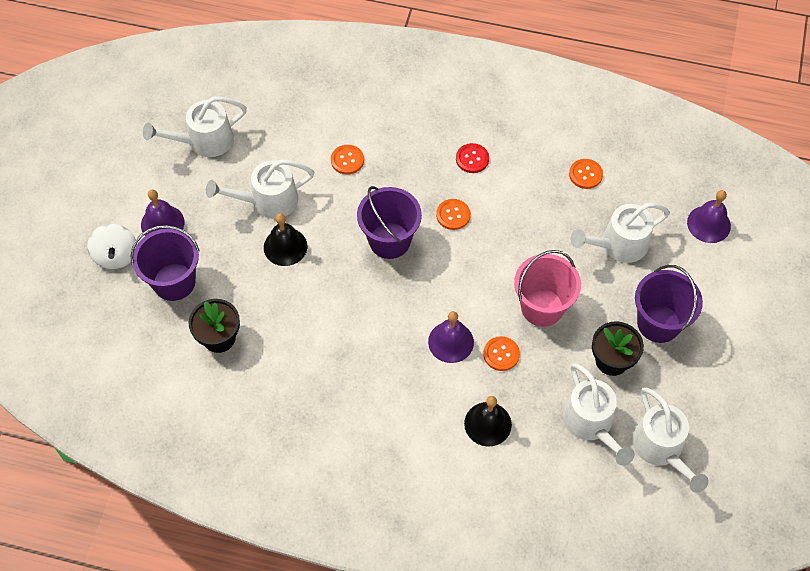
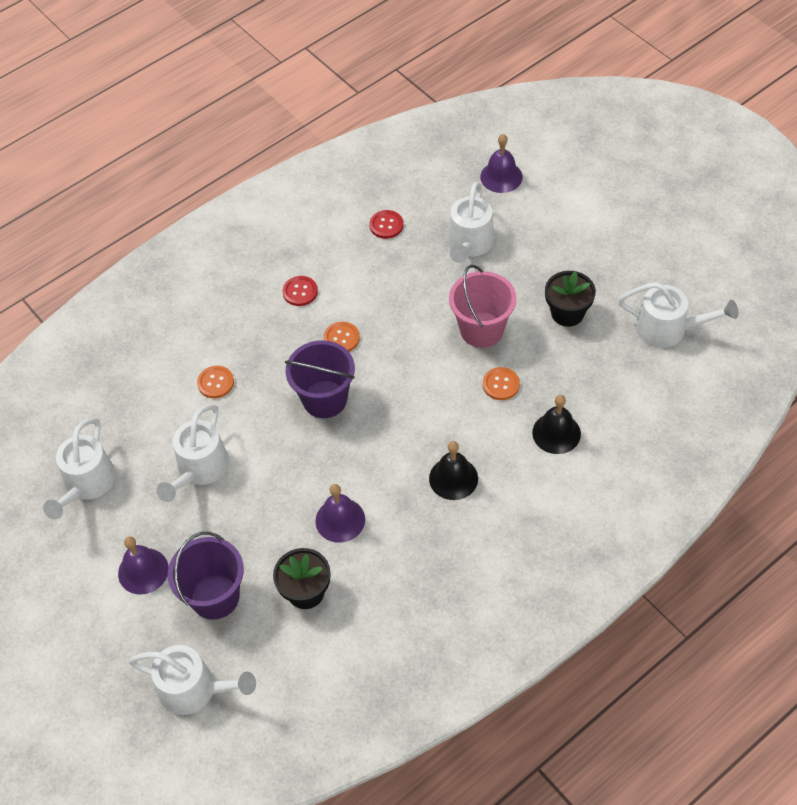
camera: 50 degrees left, 5 degrees down
(116, 255) = (142, 632): white spinning top -> none
(285, 246) = (259, 483): black bell -> black bell (453, 478)
(451, 342) = (460, 413): purple bell -> purple bell (340, 520)
(585, 174) = (386, 225): orange button -> red button
(591, 424) = (612, 361): white watering can -> white watering can (195, 689)
(658, 323) = (560, 262): purple bucket -> none

